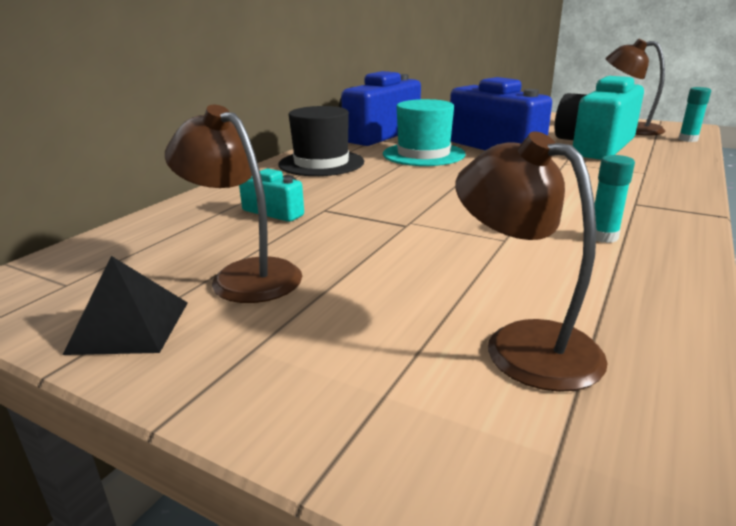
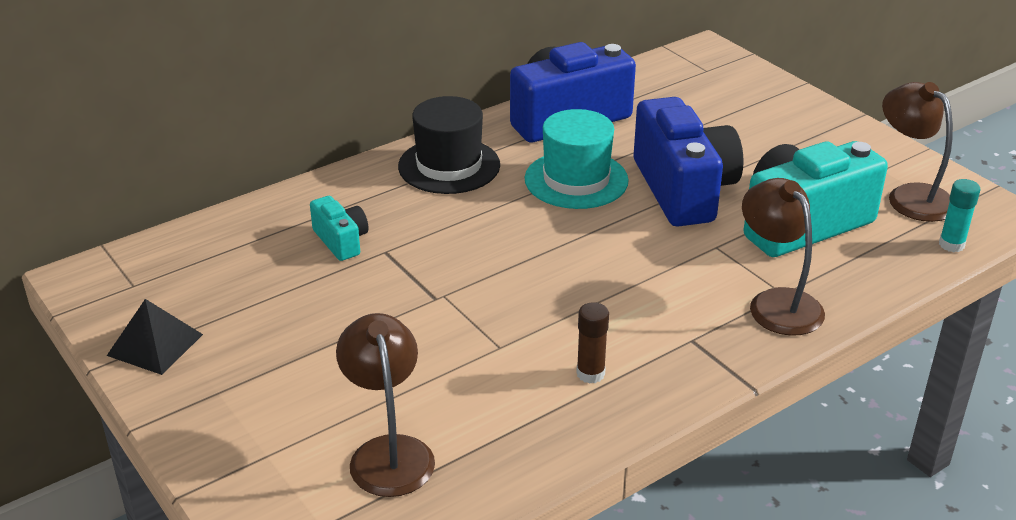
camera: 25 degrees right, 10 degrees up
(244, 275) = (258, 318): brown lamp -> brown lamp (777, 303)
(603, 237) = (590, 374): turquoise glue stick -> brown glue stick

